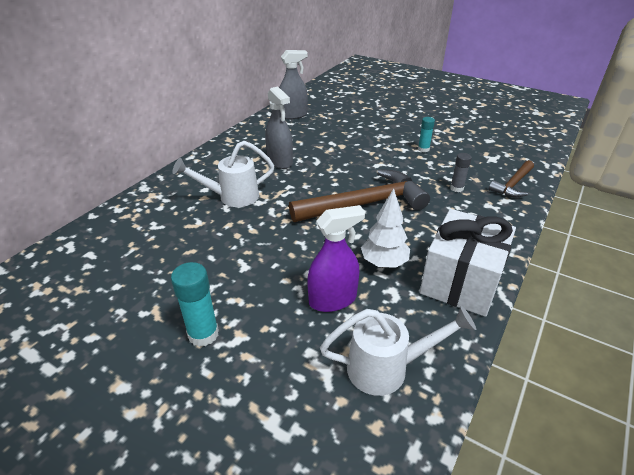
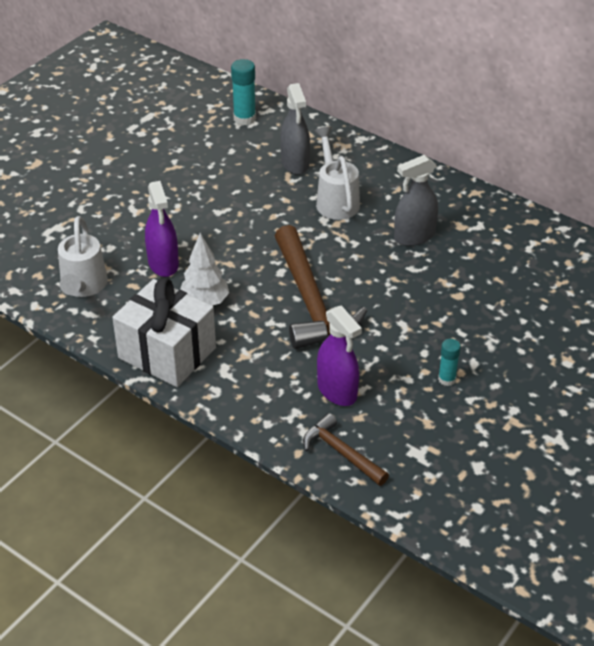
camera: 95 degrees right, 5 degrees up
(203, 334) = (144, 192): turquoise glue stick -> turquoise glue stick (244, 118)
(293, 115) = (557, 252): grey spray bottle -> grey spray bottle (295, 163)
(456, 188) = (337, 391): grey glue stick -> purple spray bottle

